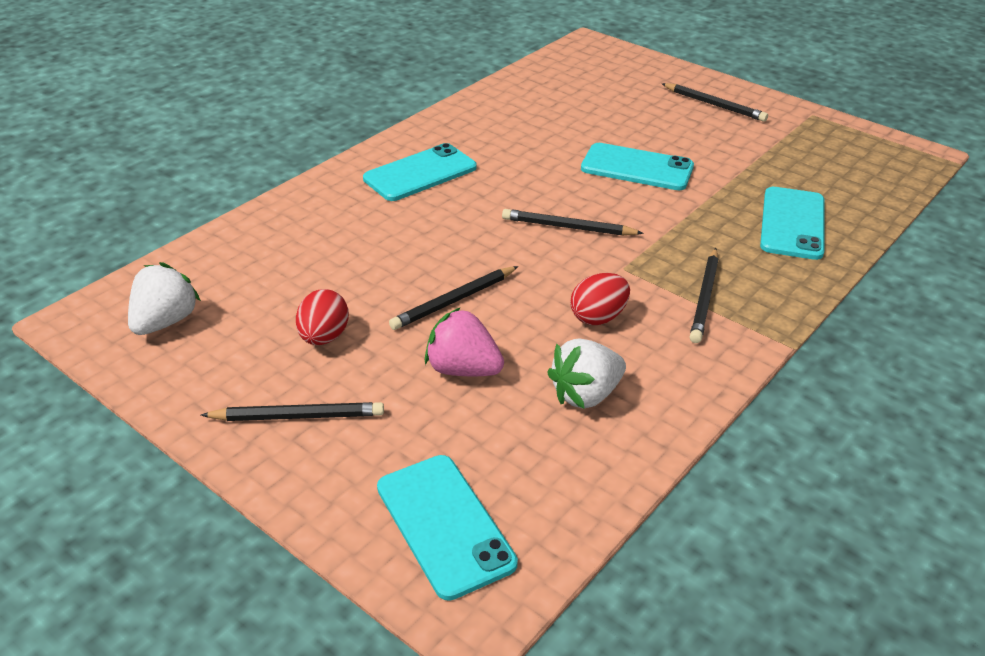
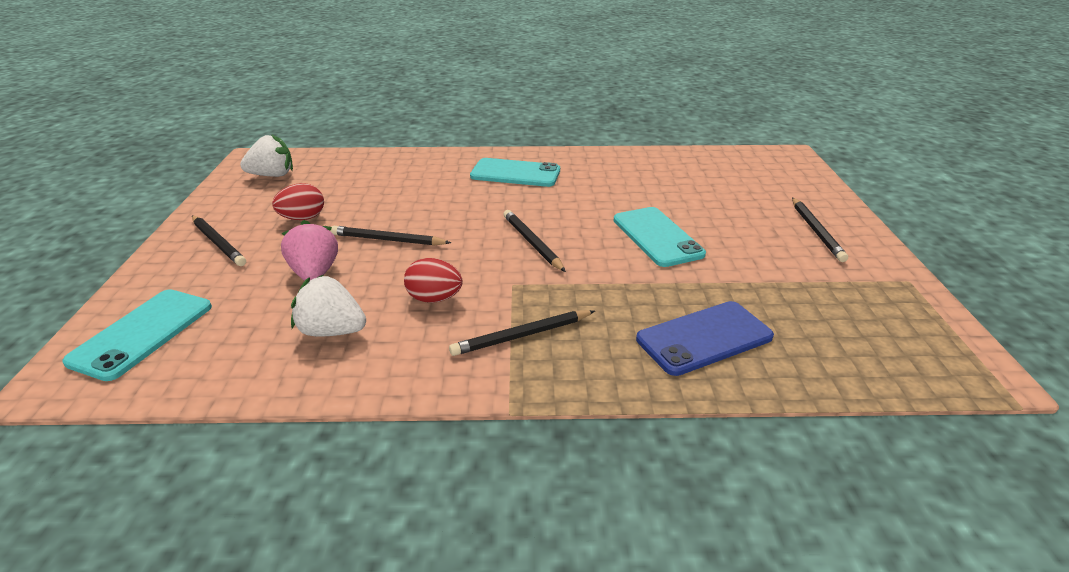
camera: 50 degrees right, 5 degrees down
(792, 223) = (704, 338): turquoise phone -> blue phone

